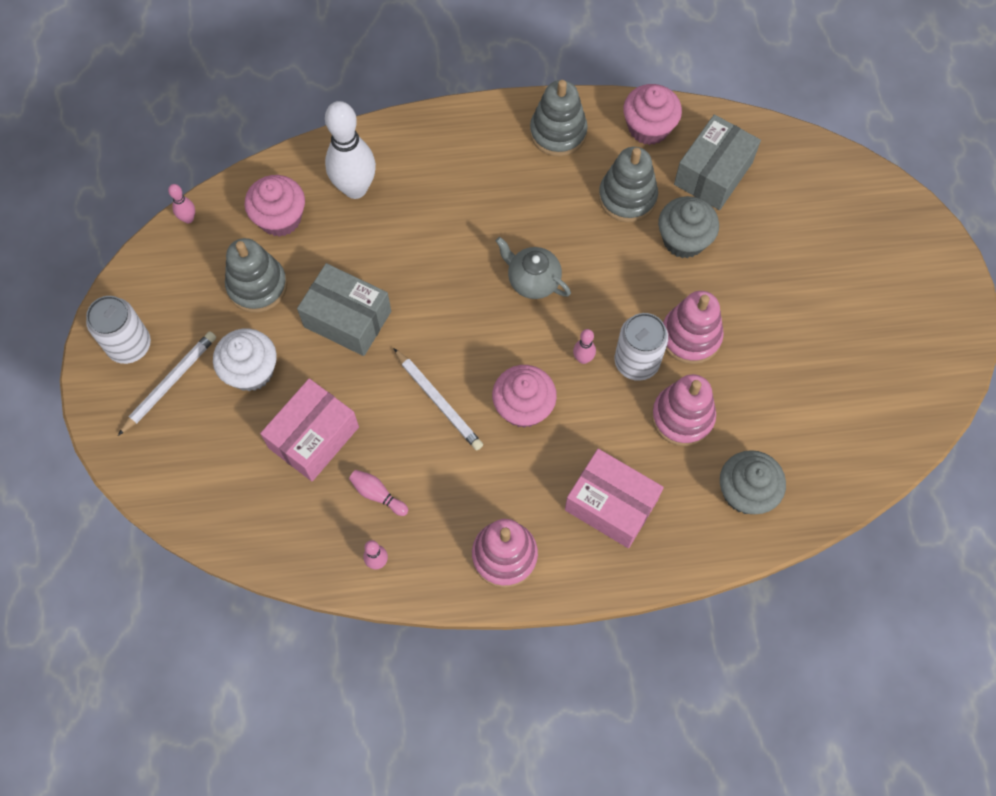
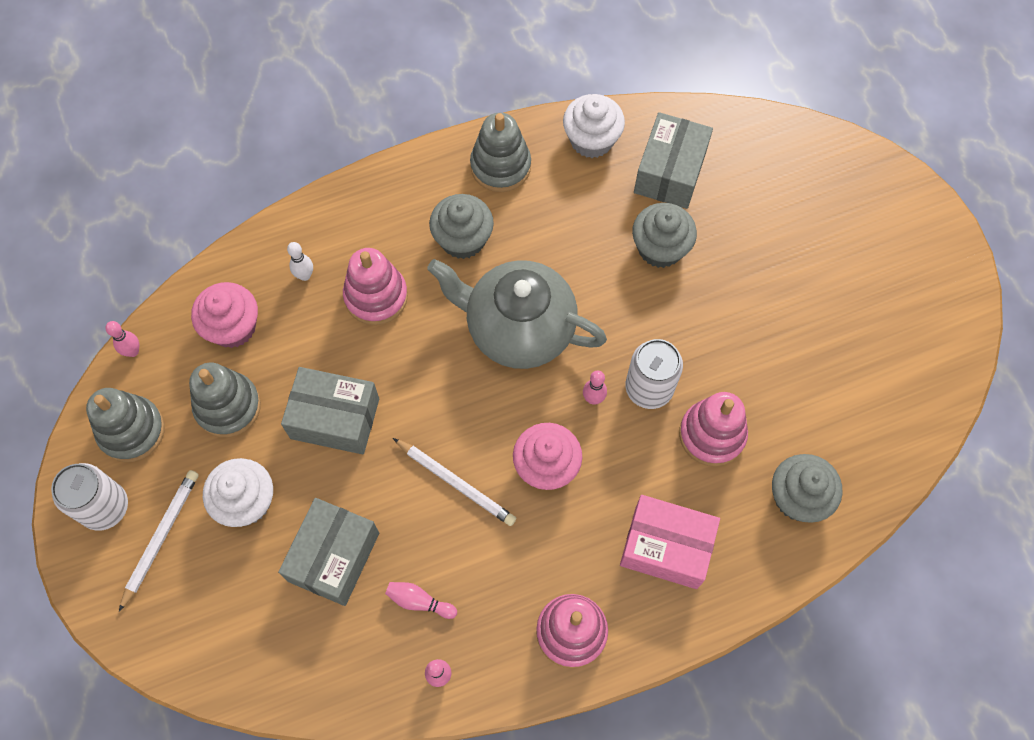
camera: 15 degrees left, 0 degrees up
(313, 437) = (334, 557): pink box -> grey box
(355, 188) = (305, 275): white bowling pin -> white bowling pin, size x0.44
(505, 189) = (463, 239): none -> grey cupcake
(532, 280) = (518, 329): grey teapot -> grey teapot, size x1.90
(627, 197) = (590, 217): grey stacking toy -> grey stacking toy (132, 430)
(648, 128) = (591, 140): pink cupcake -> white cupcake
(690, 336) = (696, 348): pink stacking toy -> pink stacking toy (376, 296)

